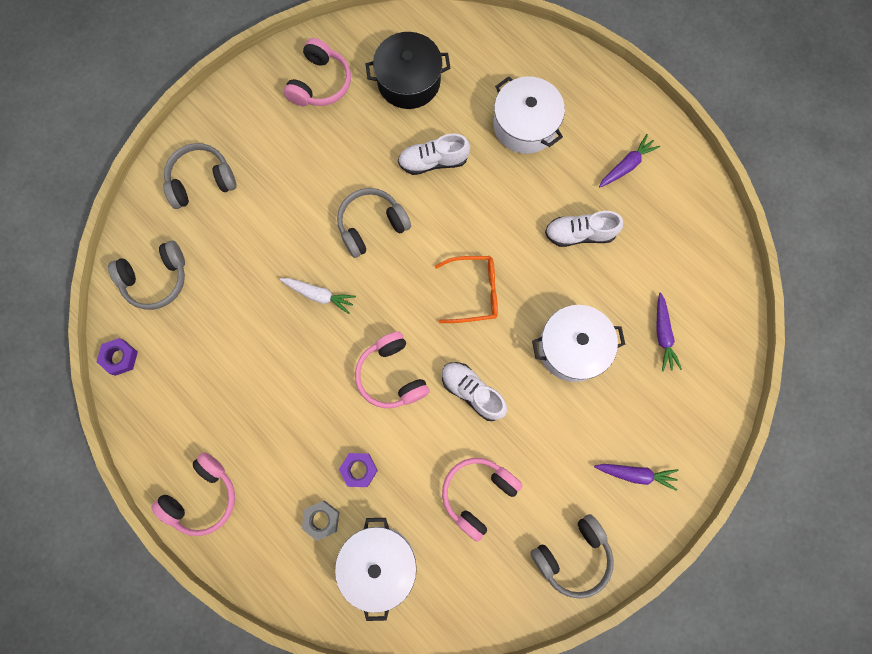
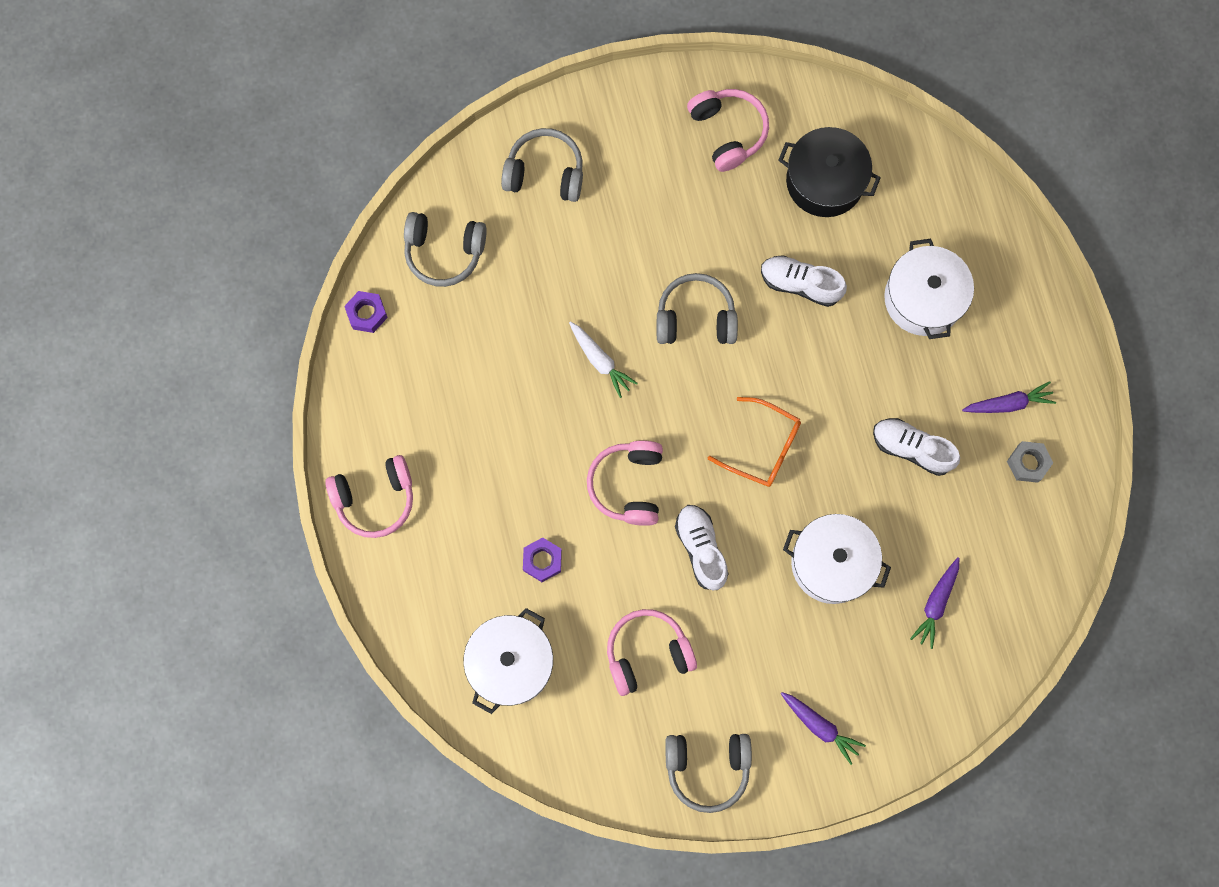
camera: 30 degrees right, 0 degrees up
(320, 83) = (728, 132): pink headphones -> pink headphones turned 75 degrees counterclockwise
(321, 519) = (479, 588): grey nut -> grey nut (1028, 463)

